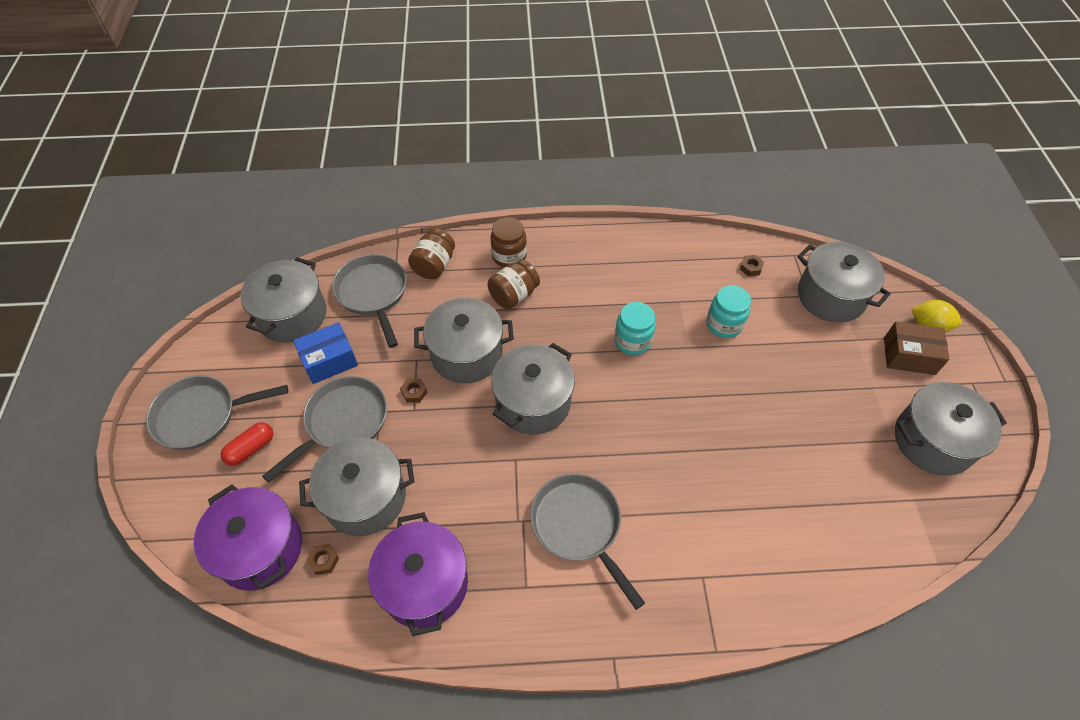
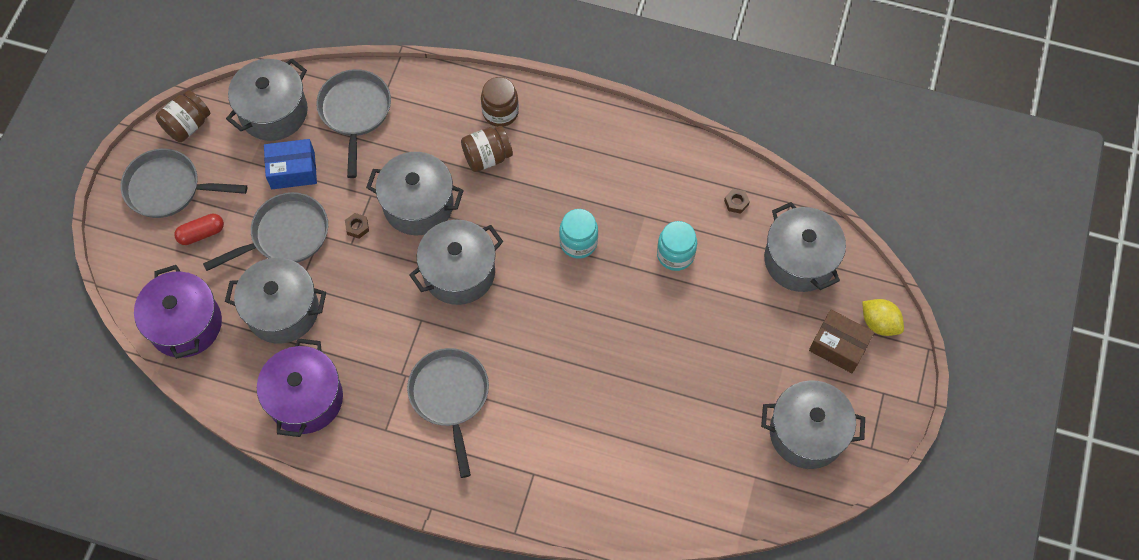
camera: 20 degrees right, 10 degrees up
(324, 560) = (232, 351): brown nut -> none
(434, 265) = (424, 99): brown jar -> brown jar (187, 125)

